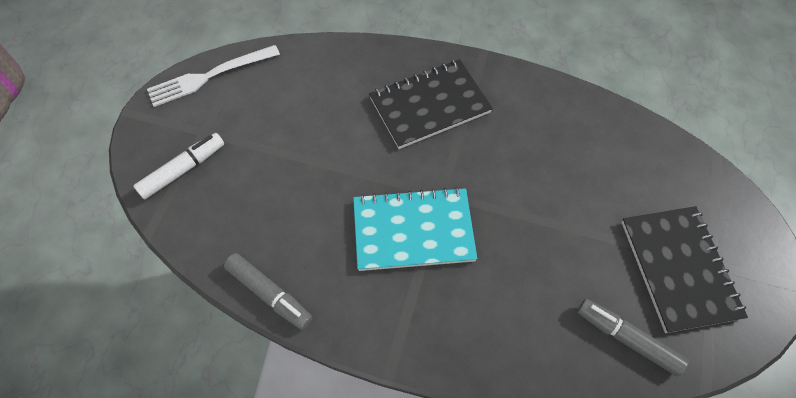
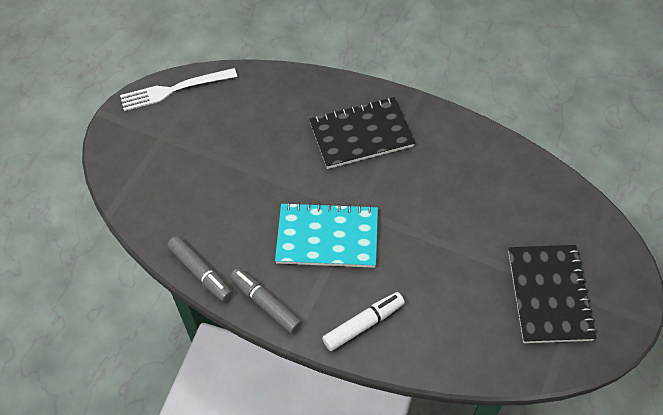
camera: 10 degrees right, 5 degrees down
(183, 170) = (143, 166): white marker -> white marker (363, 324)
(626, 338) = (490, 343): grey marker -> grey marker (266, 304)

